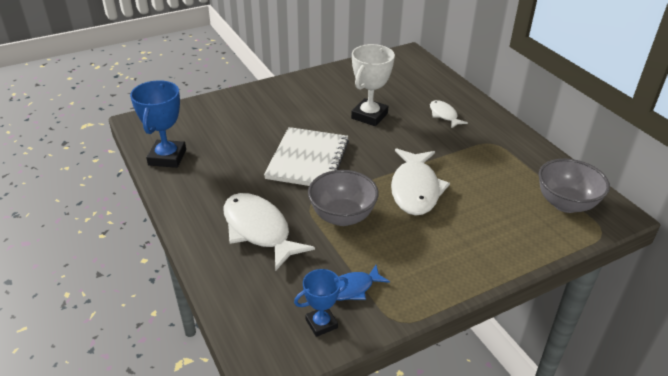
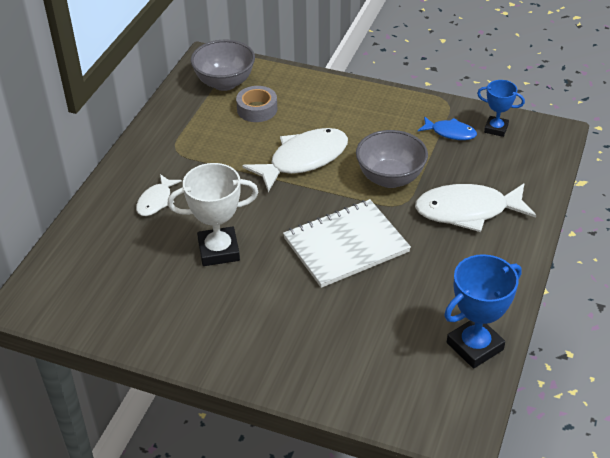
camera: 130 degrees left, 5 degrees up
(259, 230) = (467, 211): white fish -> white fish turned 75 degrees clockwise
(507, 201) = (257, 109): none -> grey tape

